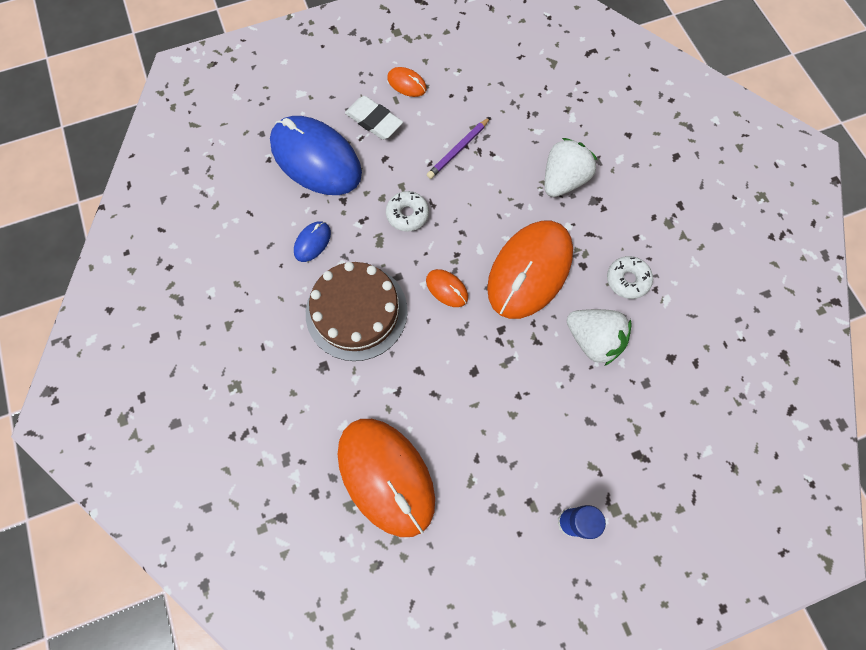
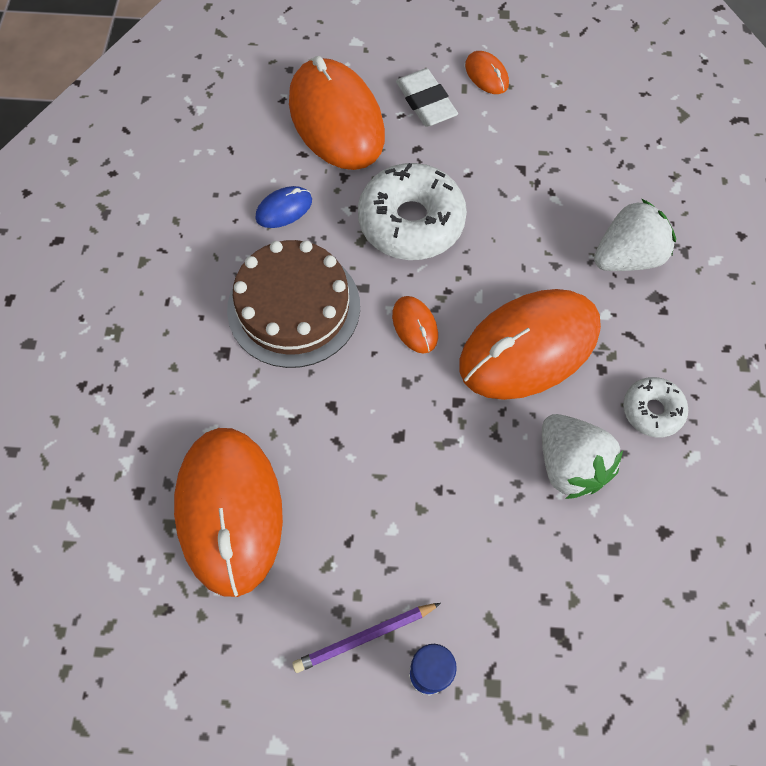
camera: 25 degrees right, 5 degrees down
(316, 159) = (336, 119): blue mouse -> orange mouse
(407, 214) = (411, 222): white donut -> white donut, size x1.89
(458, 150) = (511, 172): purple pencil -> purple pencil (364, 637)

